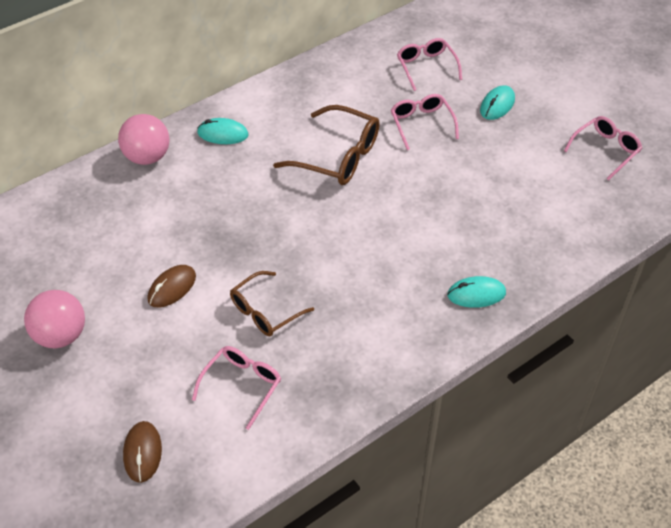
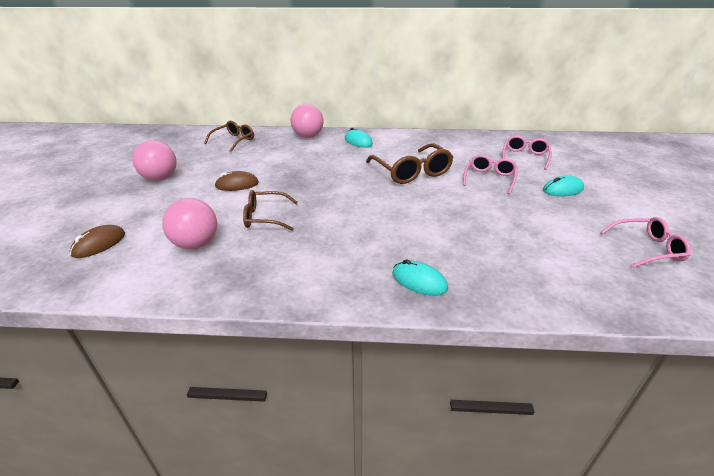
camera: 40 degrees right, 15 degrees down
(58, 219) = (234, 141): none -> brown glasses
(242, 385) = (196, 244): pink glasses -> pink ball

